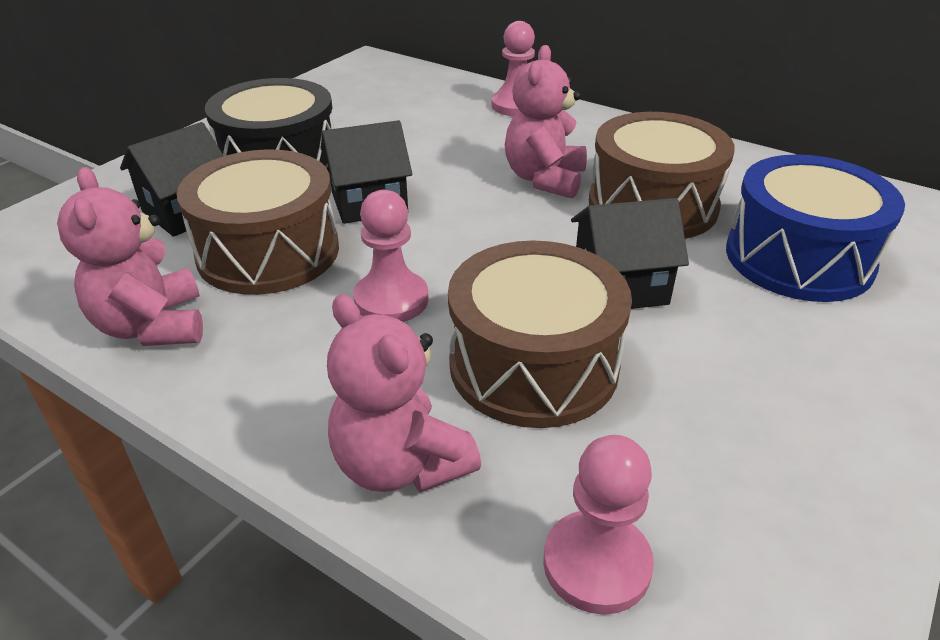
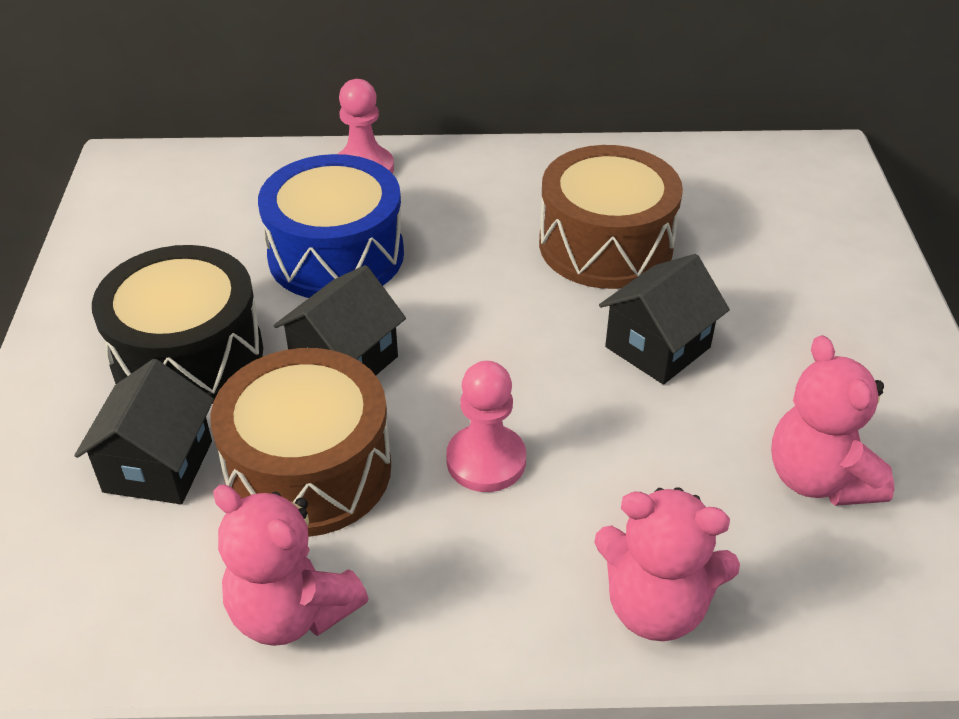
camera: 35 degrees left, 5 degrees up
(533, 365) = (664, 461): brown drum -> none
(544, 179) = (485, 256): pink teddy bear -> pink teddy bear (819, 479)
(596, 564) = (854, 596): pink pawn -> none
(798, 258) = (762, 252): blue drum -> blue drum (336, 255)

